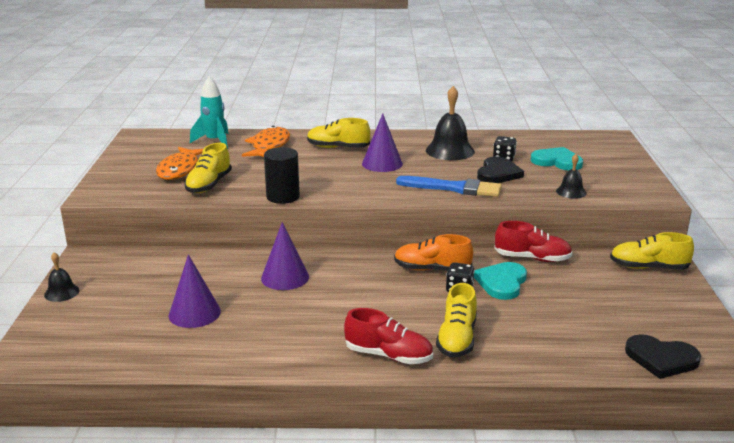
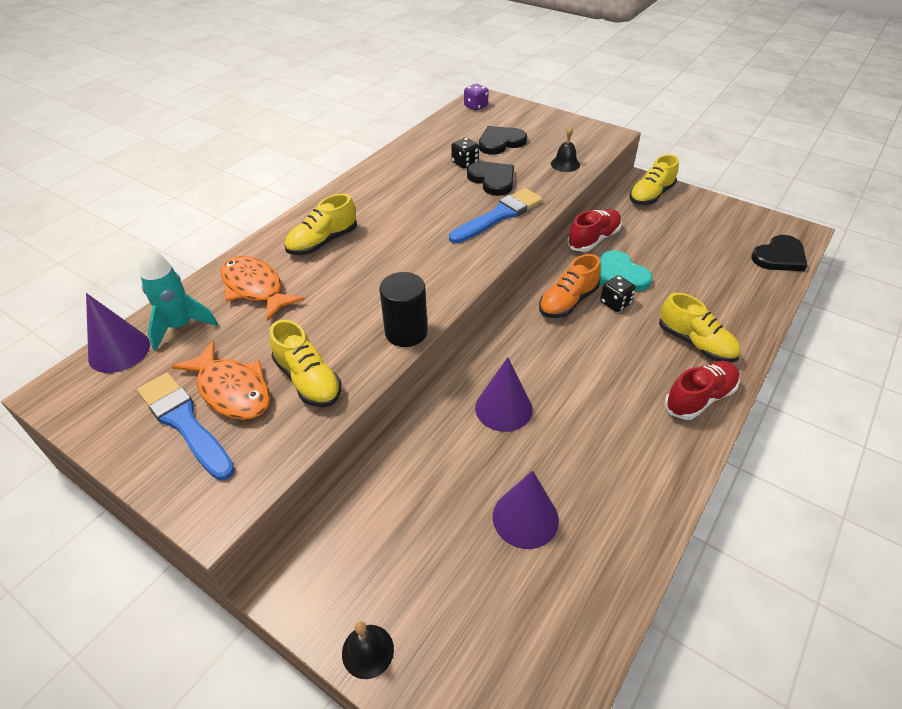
camera: 55 degrees left, 20 degrees up
(146, 168) = (184, 422): none -> blue brush
(382, 163) = (397, 231): purple cone -> purple cone (119, 351)
(450, 151) = (414, 181): black bell -> none
(557, 161) = (500, 142): turquoise heart -> black heart
(594, 139) = (476, 106): none -> purple dice

